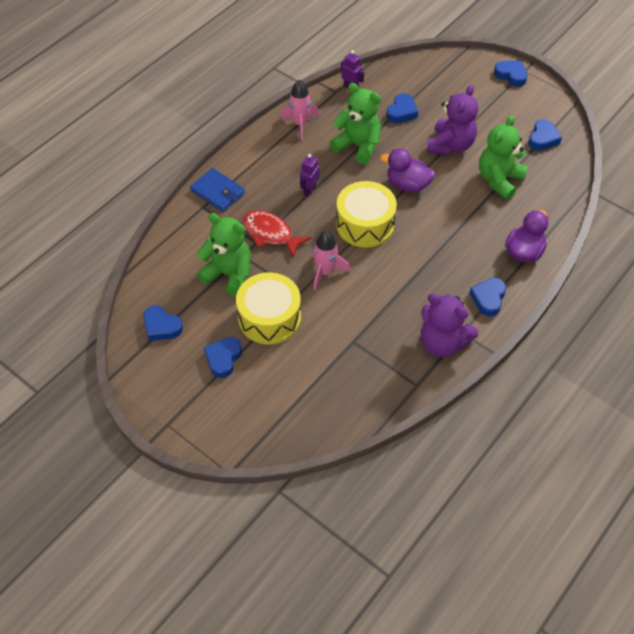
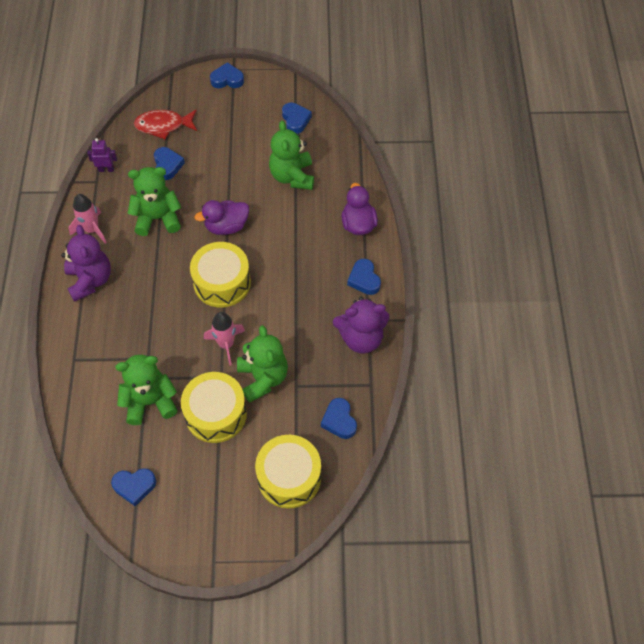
camera: 40 degrees left, 5 degrees up
(218, 192) = (75, 337): blue wallet -> none
(223, 358) = (209, 474): blue heart -> blue heart (339, 421)
(270, 234) = (153, 343): red fish -> red fish (163, 125)
(282, 406) = (289, 477): none -> yellow drum
(309, 190) = (151, 283): purple robot -> none
(331, 317) = (263, 378): none -> green teddy bear
(450, 145) = (231, 170): purple teddy bear -> purple teddy bear (90, 280)

